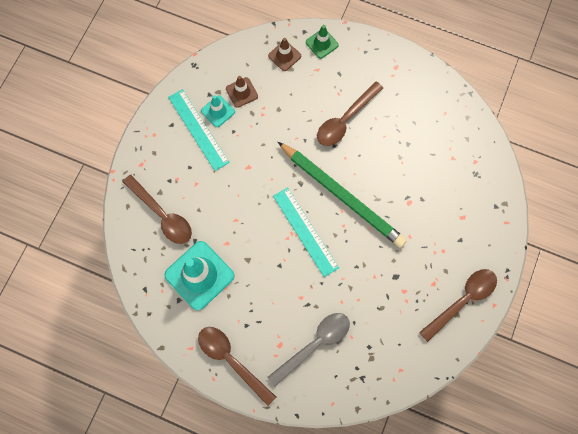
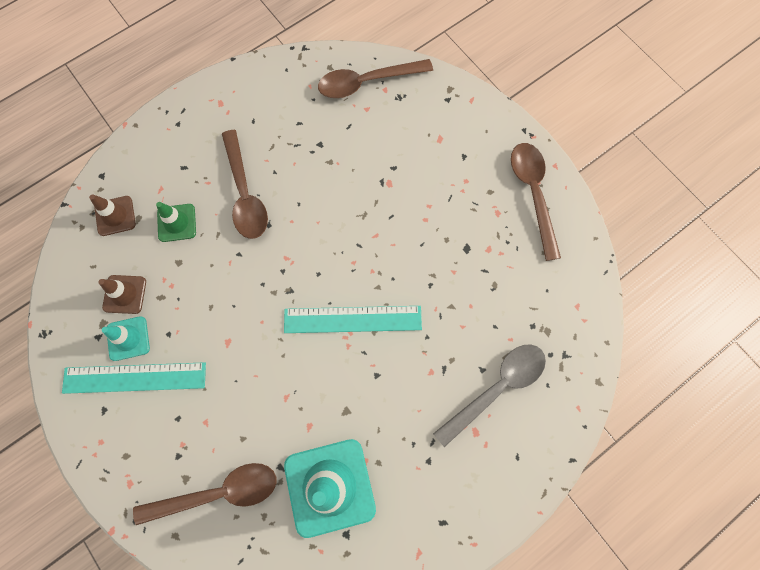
camera: 60 degrees left, 0 degrees up
(231, 360) = (462, 506): brown spoon -> brown spoon (366, 82)
(315, 344) = (497, 388): grey spoon -> grey spoon turned 60 degrees clockwise
(322, 43) = (132, 165): green traffic cone -> green traffic cone (177, 223)
(342, 195) = (335, 251): green pencil -> none

